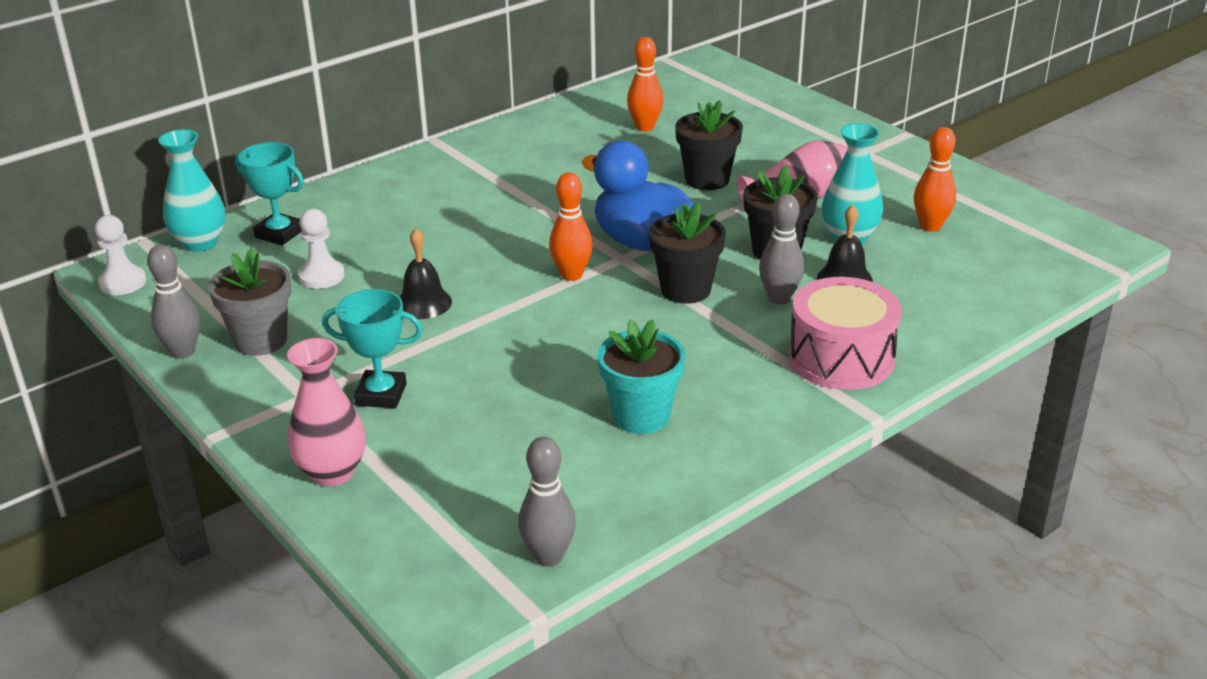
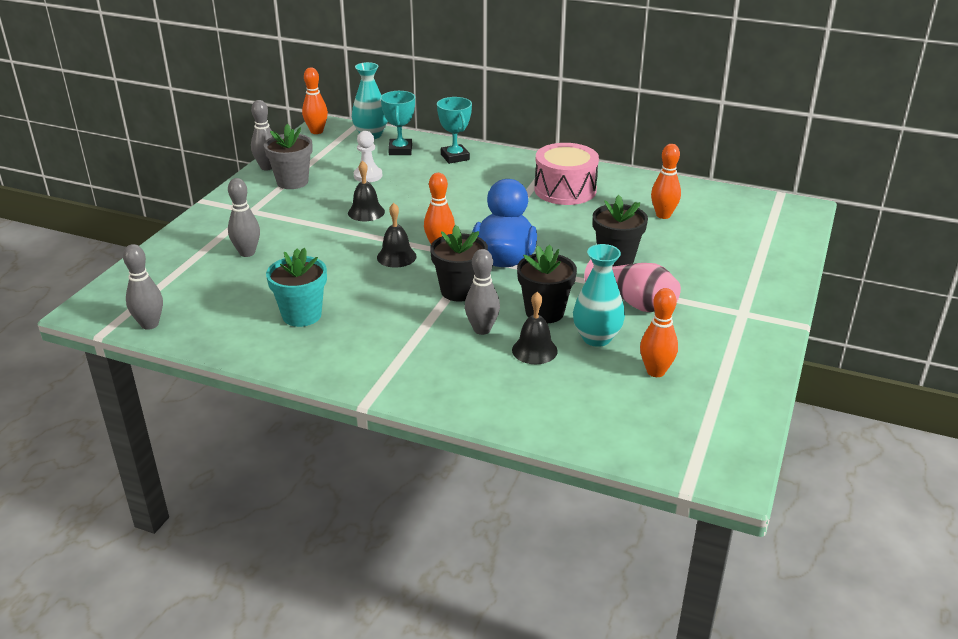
camera: 60 degrees right, 0 degrees up
(123, 282) = (316, 131): white pawn -> orange bowling pin
(332, 472) = (189, 240): pink vase -> none
(381, 394) = (266, 230): turquoise trophy -> turquoise trophy (455, 157)
(430, 426) = (247, 253): none -> grey bowling pin
(564, 310) = (396, 257): none -> black bell
(841, 358) = (426, 374): pink drum -> pink drum (565, 190)

